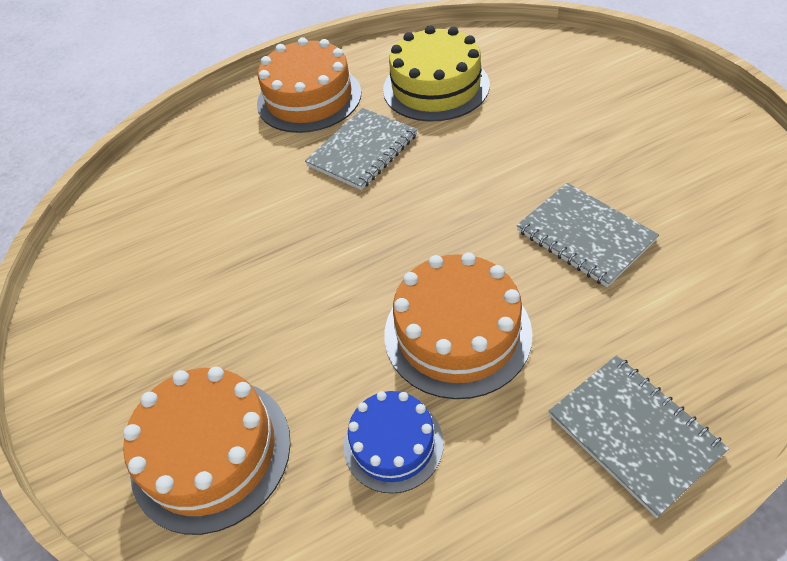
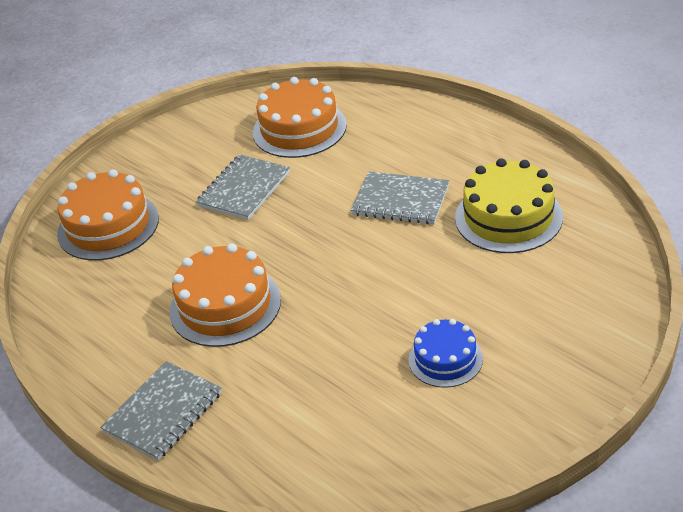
camera: 70 degrees right, 10 degrees down
(309, 98) = (456, 148): orange cake -> orange cake (299, 129)
(393, 444) = (130, 300): blue cake -> blue cake (445, 359)
(585, 236) = (346, 354): grey notebook -> grey notebook (244, 189)

